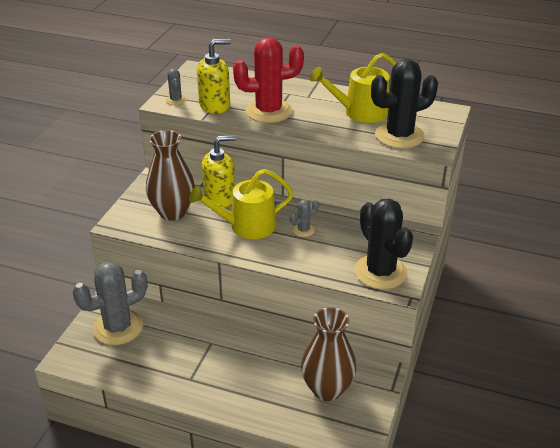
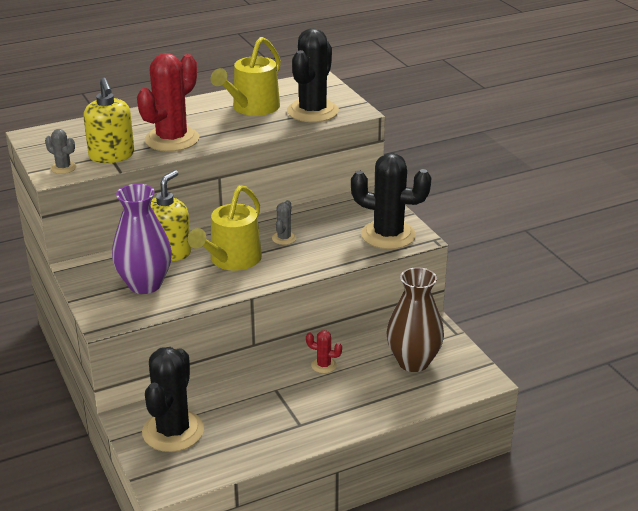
camera: 45 degrees left, 5 degrees down
(118, 327) = (173, 431): grey cactus -> black cactus
(173, 212) = (145, 284): brown vase -> purple vase
(215, 105) = (112, 156): yellow soap dispenser -> yellow soap dispenser turned 135 degrees clockwise
(264, 347) = (323, 365): none -> red cactus

